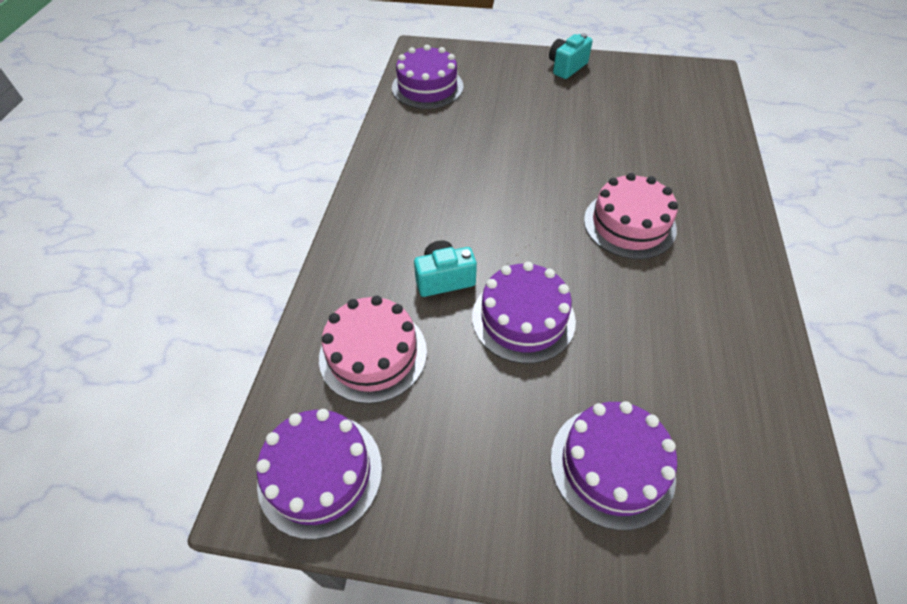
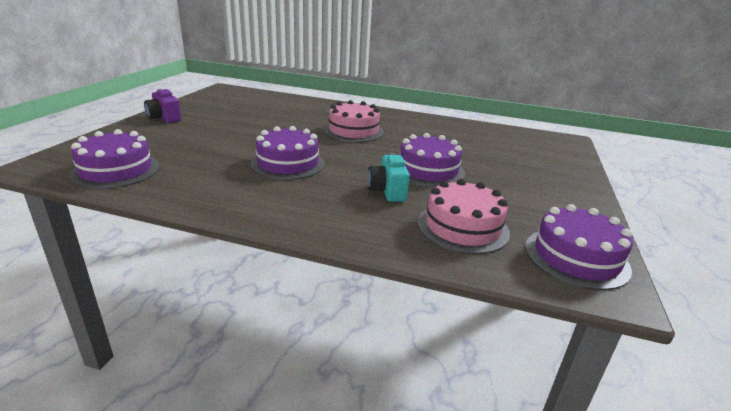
camera: 85 degrees left, 25 degrees down
(566, 67) = (164, 118): turquoise camera -> purple camera
(612, 465) = (527, 164): purple cake -> purple cake (288, 163)

